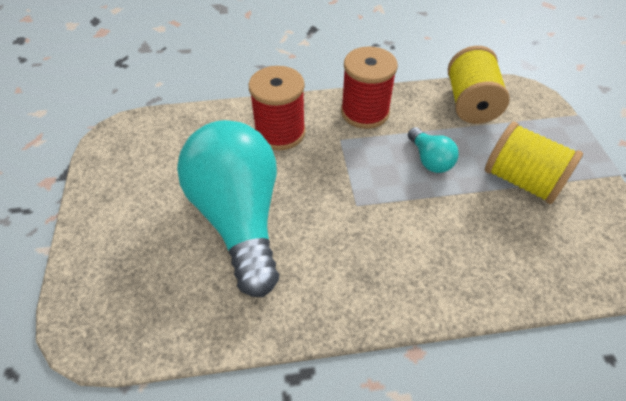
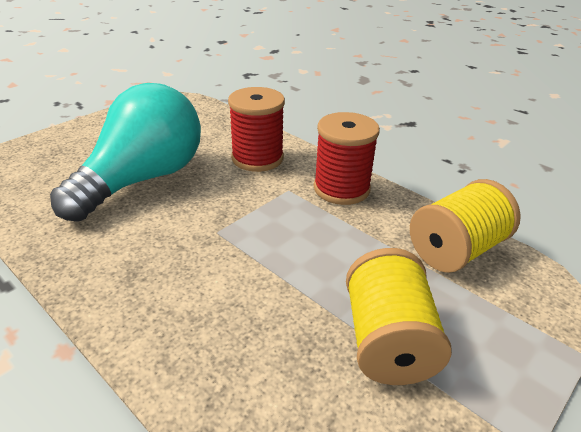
camera: 50 degrees right, 15 degrees down
(429, 160) = (330, 254): turquoise light bulb -> none

